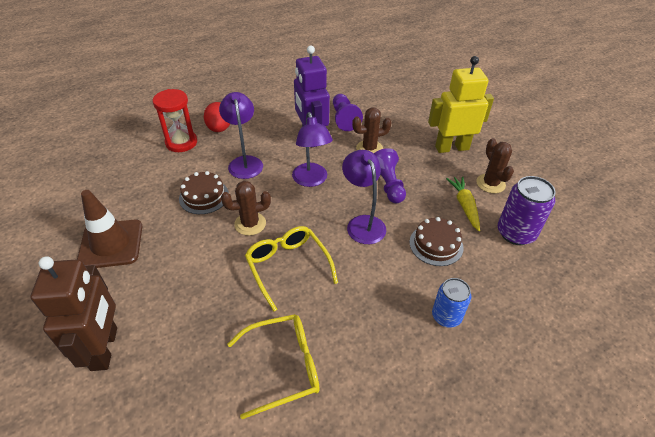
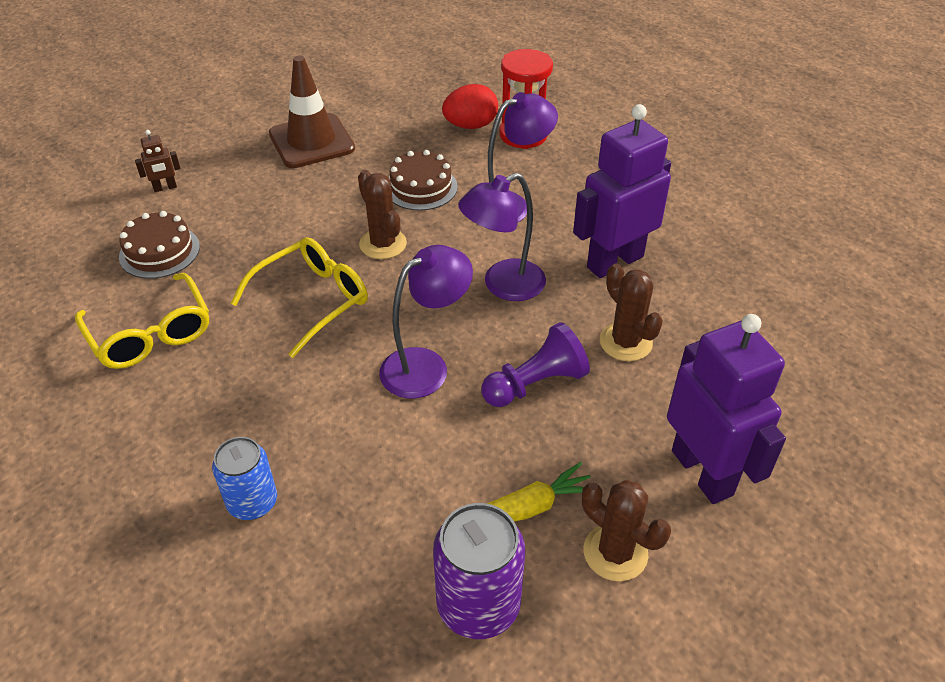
camera: 75 degrees right, 0 degrees up
(105, 348) = (165, 188): brown robot -> brown robot, size x0.41
(219, 129) = (576, 159): red egg -> red egg (470, 126)
(344, 119) = (695, 292): purple pawn -> none
(436, 244) = (407, 472): brown cake -> brown cake (159, 251)
(451, 148) = (702, 472): yellow robot -> purple robot
(490, 183) = (615, 552): brown cactus -> brown cactus turned 75 degrees clockwise

